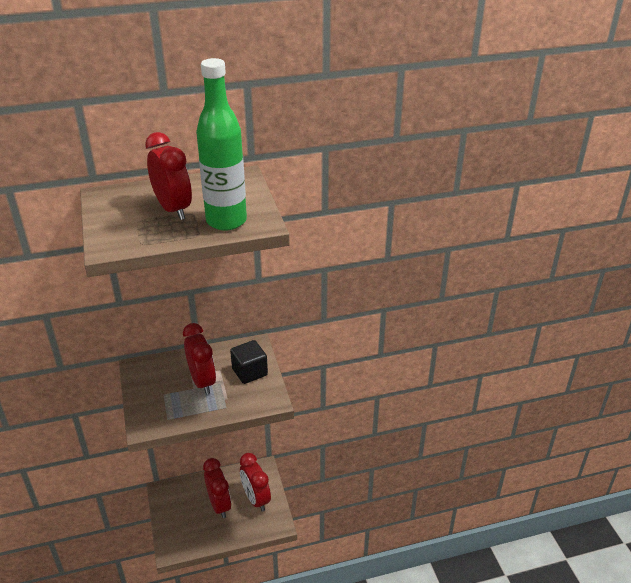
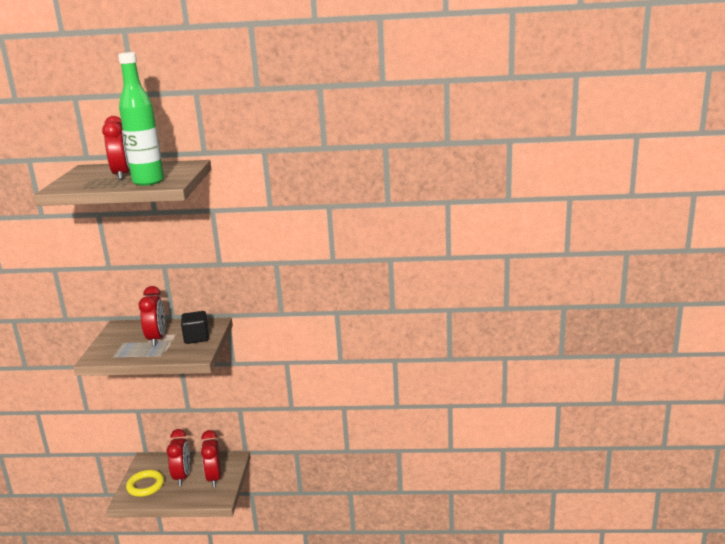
camera: 20 degrees right, 15 degrees down
(184, 526) = (145, 486): none -> yellow ring

